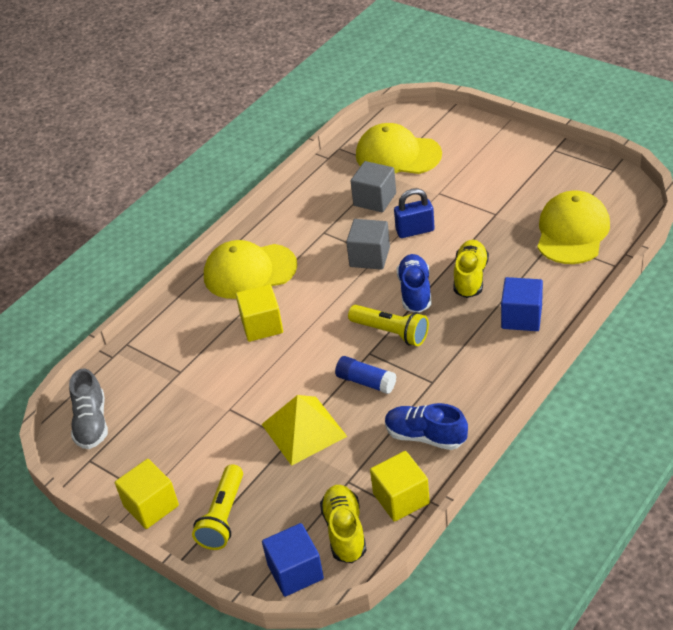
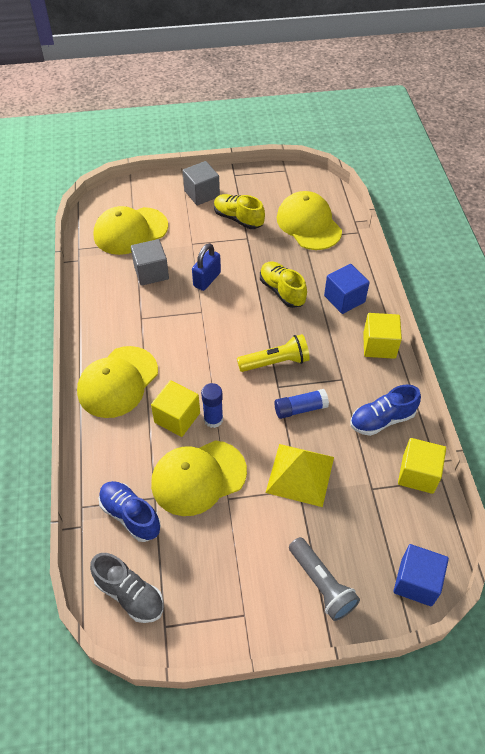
camera: 50 degrees left, 10 degrees up
(151, 506) = (259, 621): yellow cube -> yellow cube (379, 345)
(223, 517) = (321, 584): yellow flashlight -> grey flashlight
(226, 379) = (198, 477): none -> yellow cap
(287, 344) = (213, 419): none -> blue glue stick
(344, 531) = (412, 525): yellow shoe -> yellow shoe (238, 219)
(369, 257) = (197, 317): grey cube -> grey cube (202, 194)
(415, 292) = (258, 323): blue shoe -> blue shoe (130, 515)

